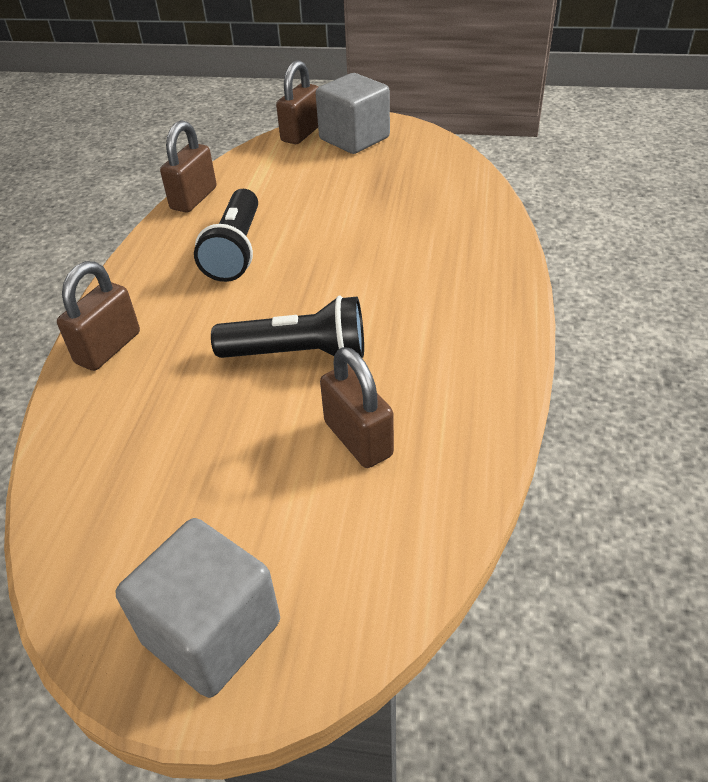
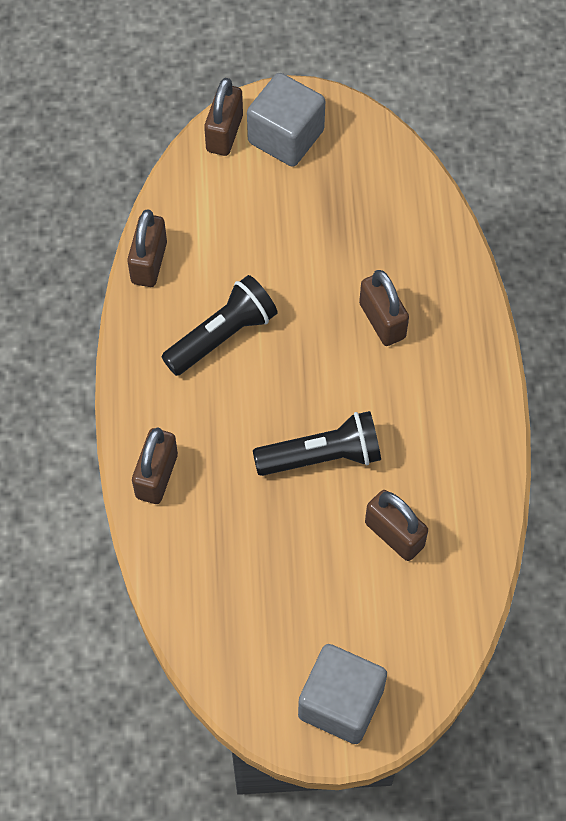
camera: 15 degrees left, 20 degrees up
(236, 250) = (222, 335): black flashlight -> black flashlight turned 120 degrees counterclockwise
(404, 256) = (382, 321): none -> brown padlock

